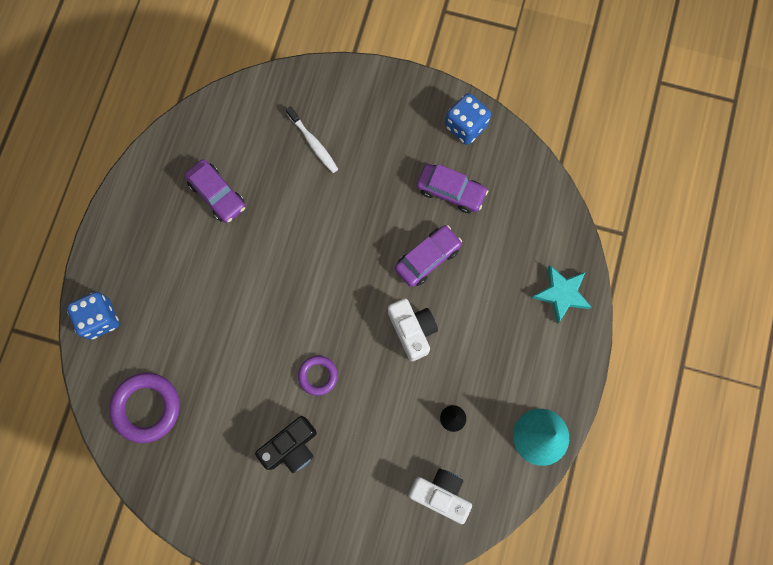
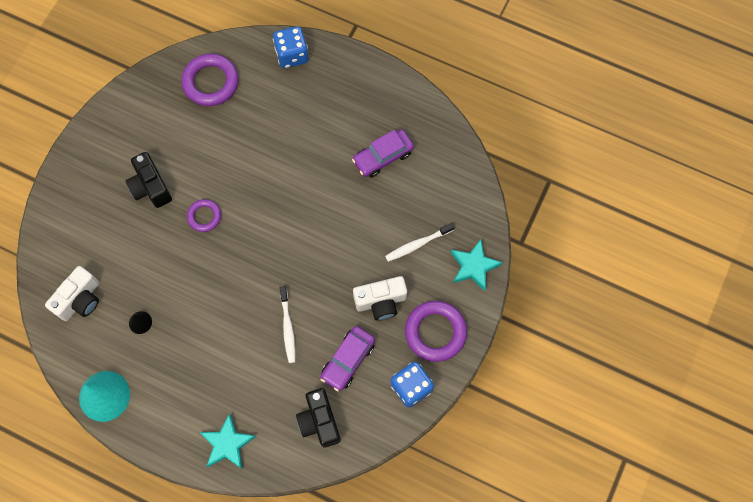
camera: 100 degrees right, 5 degrees down
(328, 85) = (473, 266): none -> turquoise star
(405, 112) = (435, 332): none -> purple ring
(412, 330) = (225, 301): white camera -> white camera (381, 302)
(427, 258) = (288, 327): purple car -> white toothbrush
(518, 208) = (319, 421): none -> black camera

